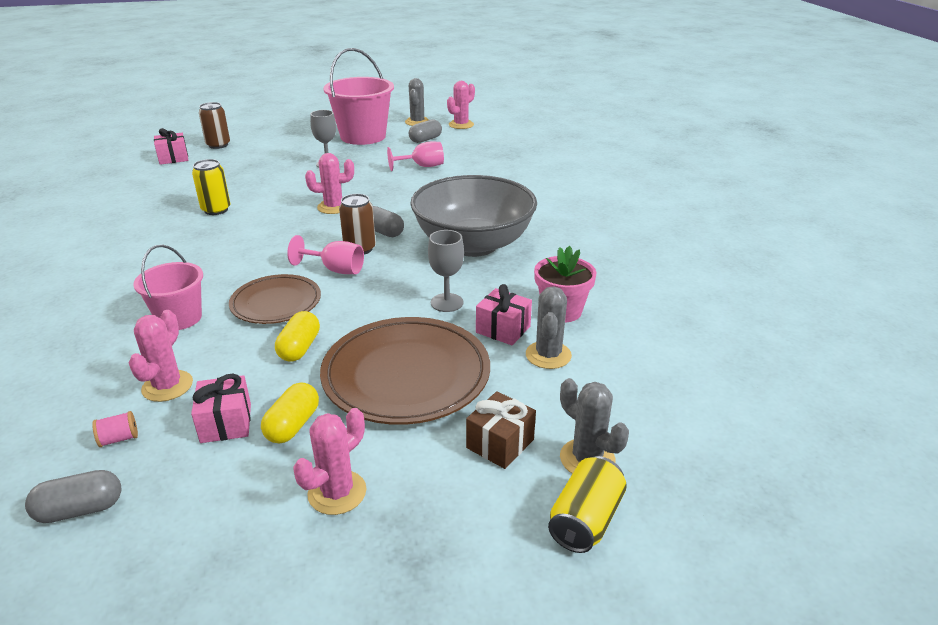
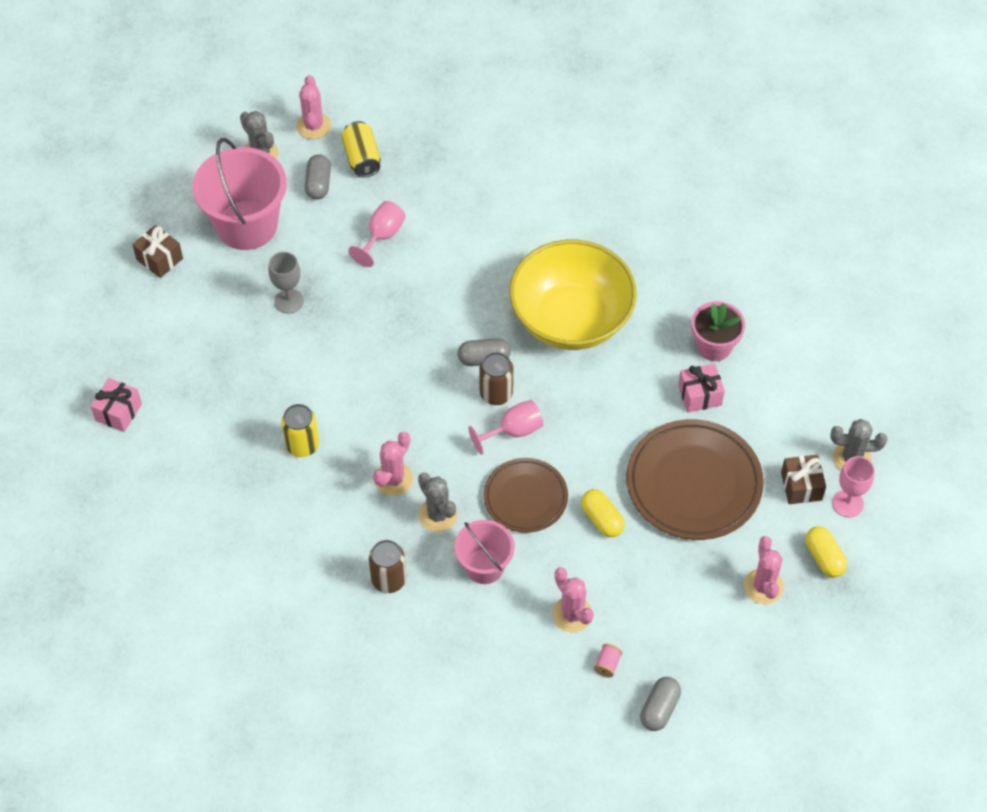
camera: 45 degrees left, 25 degrees up
(218, 145) = (122, 355): brown can -> brown can (389, 580)
(226, 423) = (646, 603): pink gift -> none
(293, 425) = (683, 572): yellow capsule -> yellow capsule (824, 557)
(302, 129) = (159, 259): none -> brown gift
(333, 207) = (396, 360): pink cactus -> pink cactus (393, 479)
(447, 302) = (634, 399): grey goblet -> none
(473, 244) = (571, 319): grey bowl -> yellow bowl
(529, 492) = (847, 503): none -> pink goblet
(548, 355) = (751, 396): grey cactus -> grey cactus (438, 515)
(585, 520) = (888, 496): yellow can -> yellow can (362, 158)

